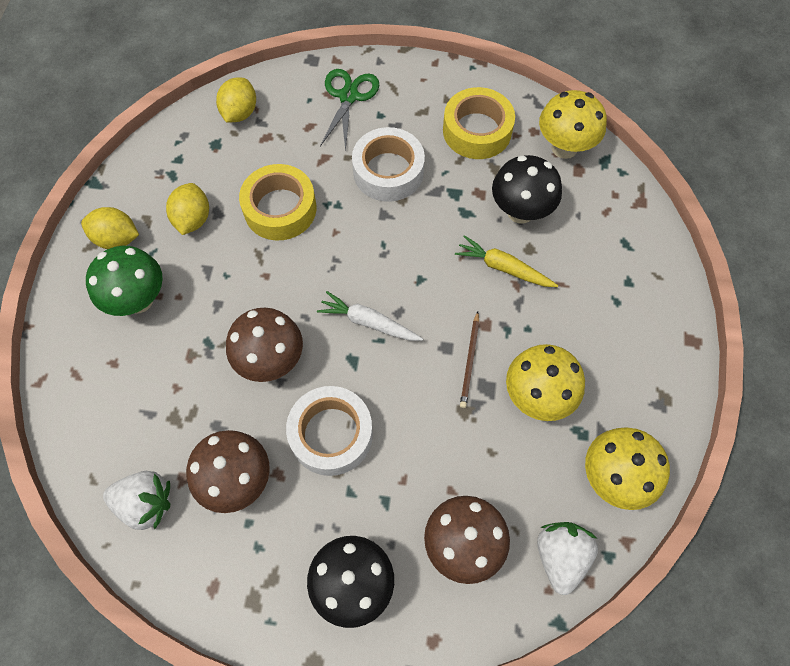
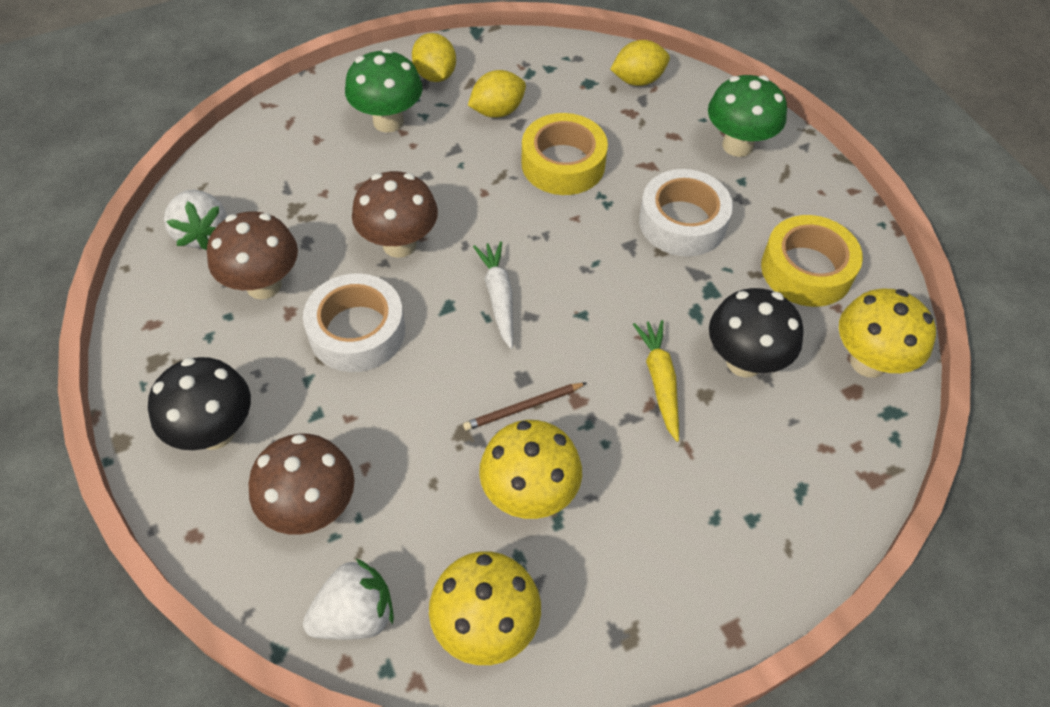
camera: 55 degrees right, 10 degrees down
(348, 96) = (737, 145): green scissors -> green mushroom

